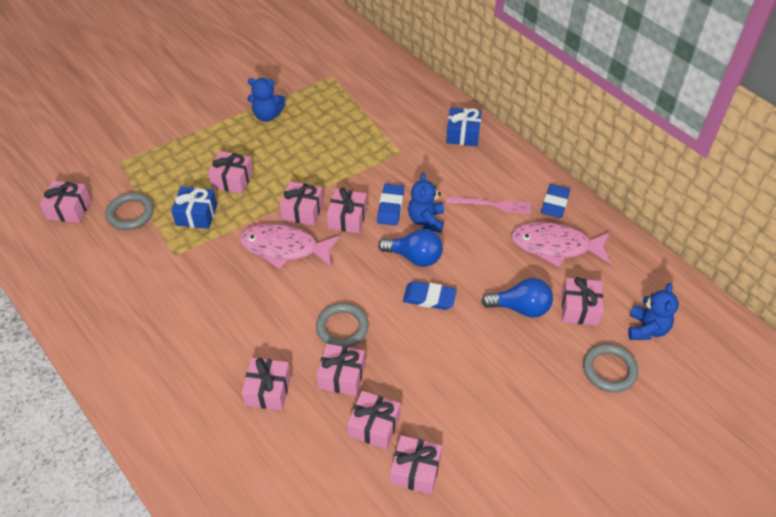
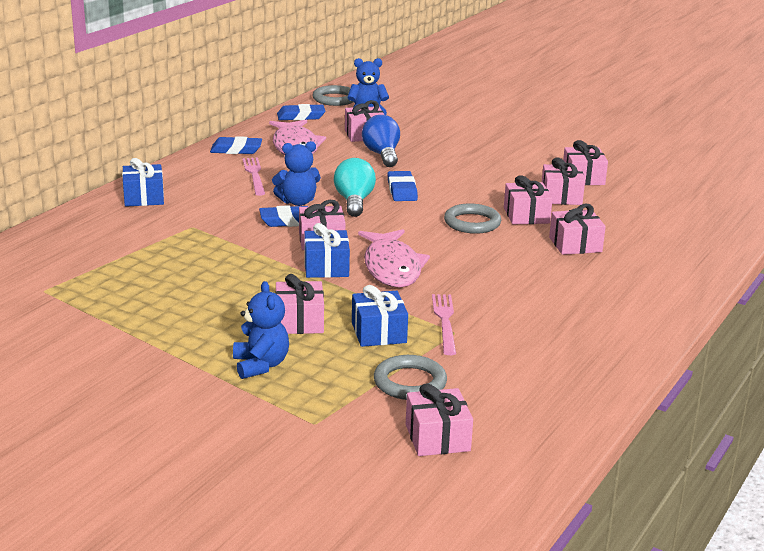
camera: 110 degrees left, 25 degrees down
(191, 254) = (445, 321): none -> pink fork
(267, 115) = (152, 322): blue teddy bear -> blue teddy bear (260, 365)
(302, 211) = (326, 267): pink gift -> blue gift
(414, 257) = (354, 202): blue light bulb -> turquoise light bulb
(609, 370) = (420, 123): grey ring -> grey ring (335, 99)
(642, 269) = (301, 116): none -> blue eraser

